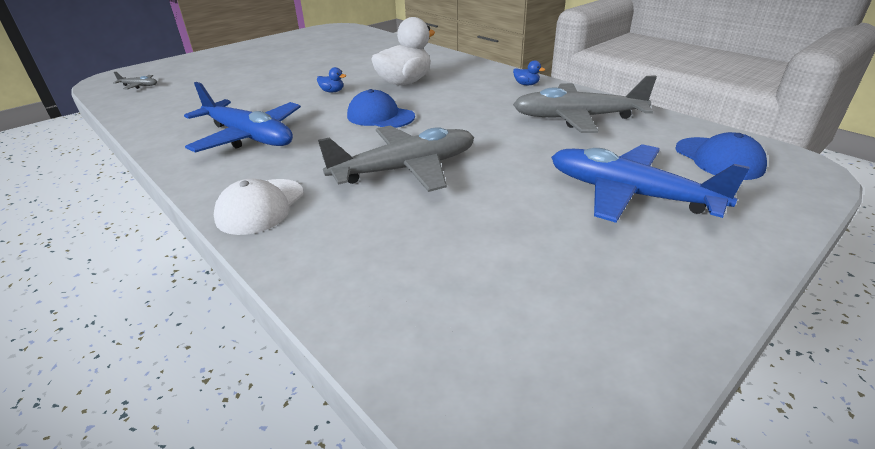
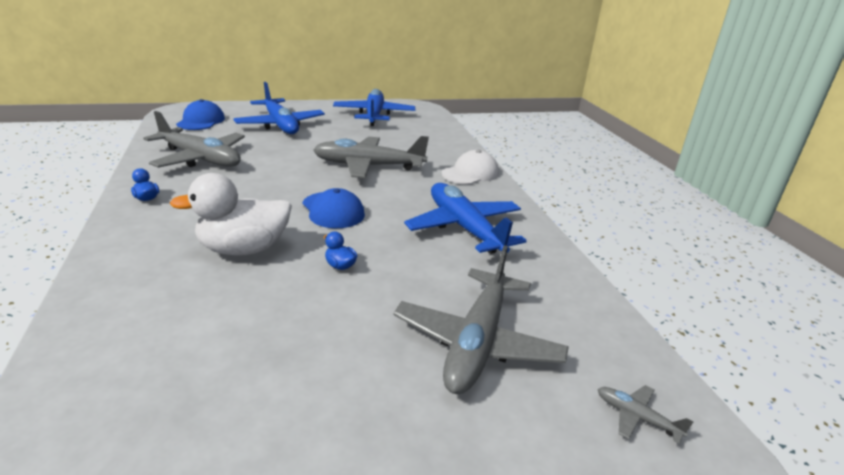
camera: 155 degrees left, 5 degrees down
(225, 86) = (477, 342): none -> grey plane
(559, 305) = (374, 115): none -> blue plane

